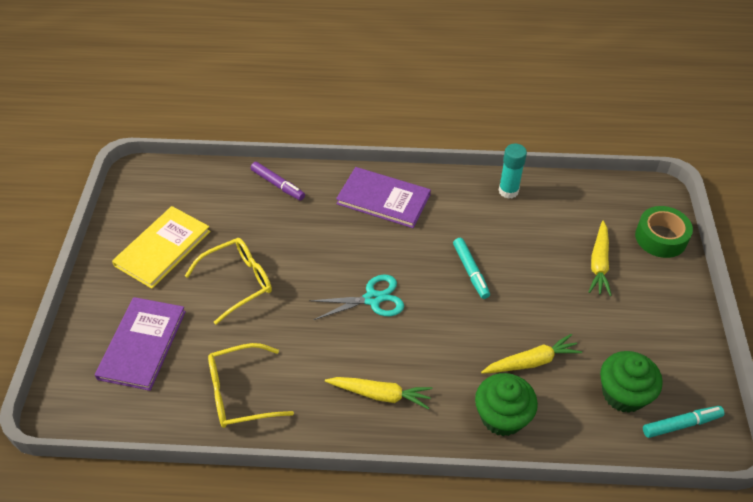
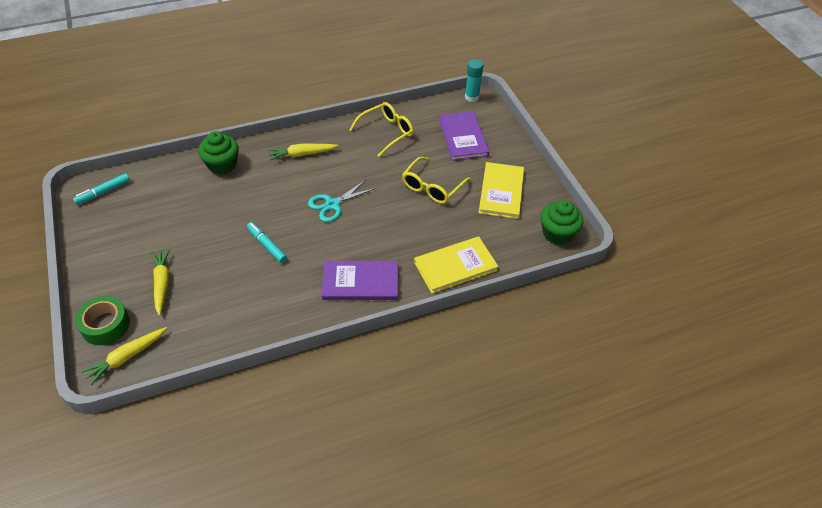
camera: 155 degrees right, 0 degrees up
(278, 185) = (455, 266): purple marker -> yellow book
(508, 191) = (252, 327): turquoise glue stick -> turquoise glue stick (471, 97)
(531, 362) = (208, 199): yellow carrot -> yellow carrot (127, 357)
(623, 394) = (142, 198): green cupcake -> green cupcake (557, 233)

